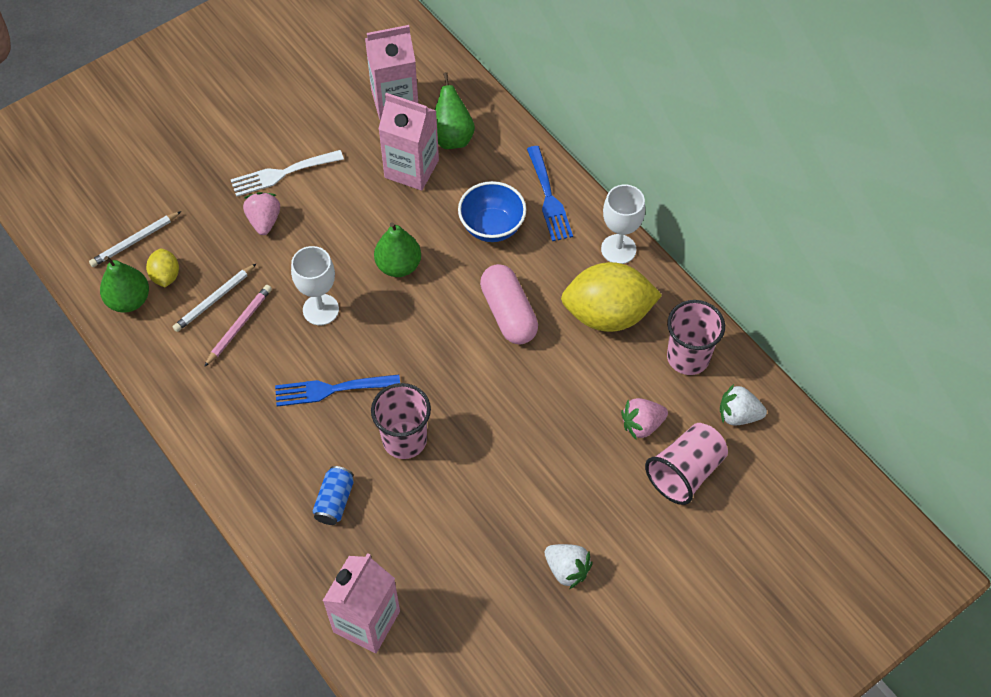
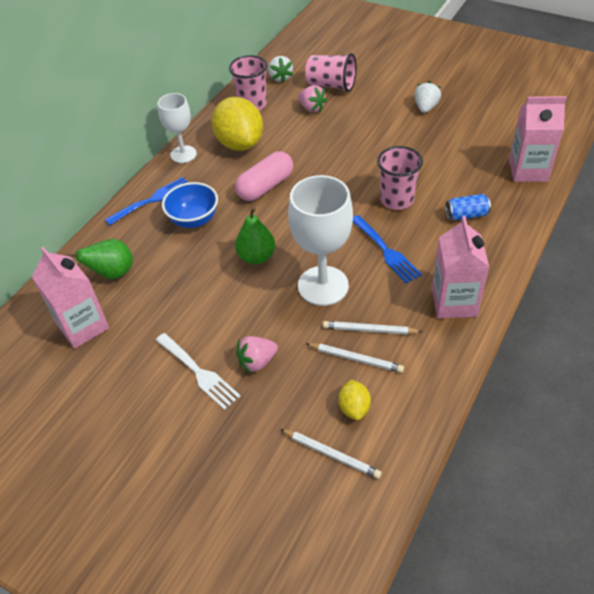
camera: 110 degrees left, 10 degrees down
(129, 300) = (396, 423): green pear -> none
(165, 276) = (354, 408): yellow lemon -> yellow lemon turned 60 degrees counterclockwise
(239, 326) = (369, 330): pink pencil -> white pencil
(320, 309) = (323, 286): white goblet -> white goblet, size x1.62
(411, 169) = (156, 286): pink carton -> pink carton (454, 302)

